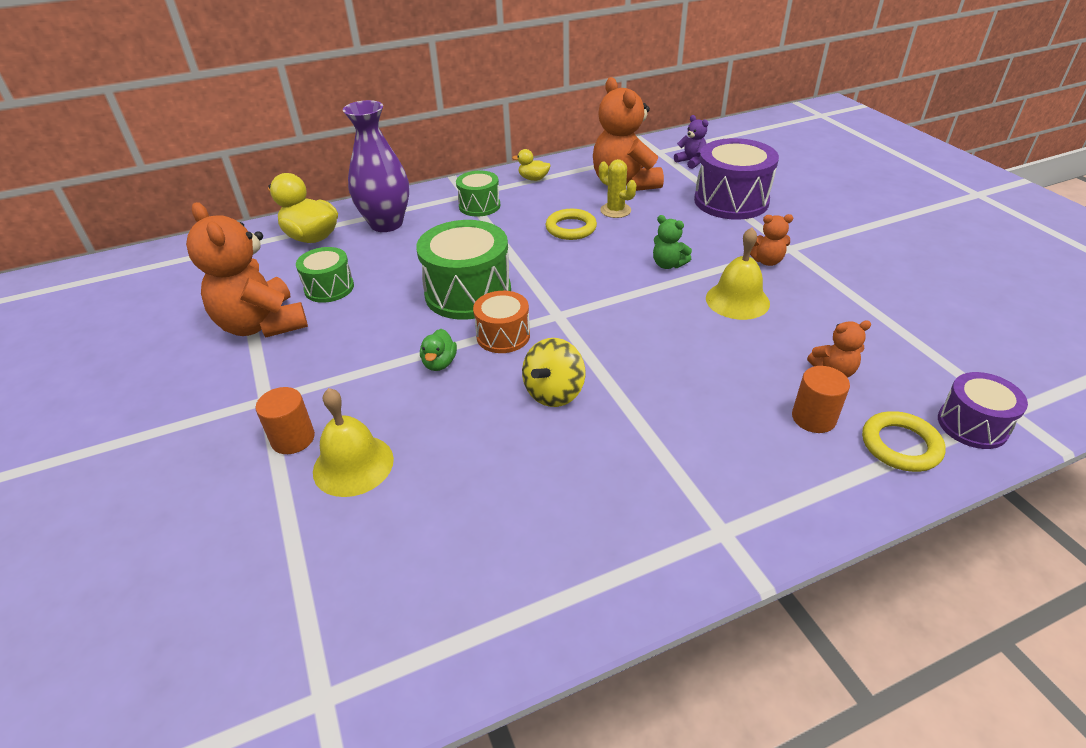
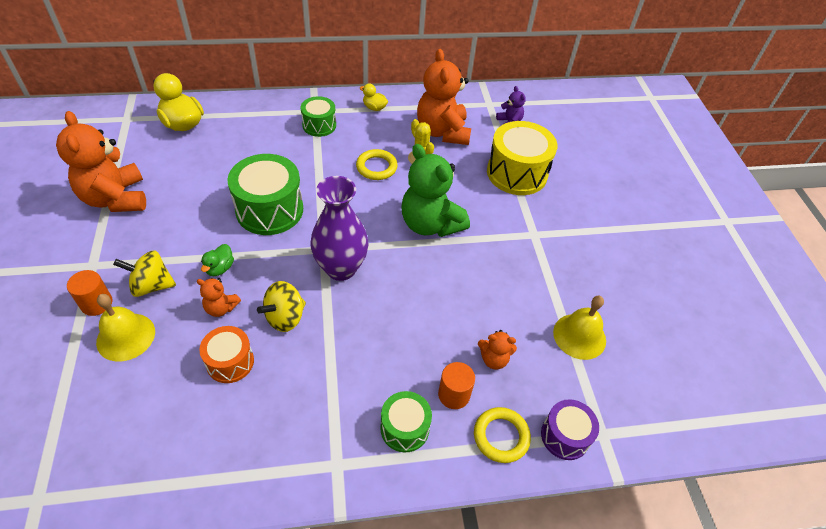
camera: 10 degrees right, 10 degrees up
(329, 288) = (175, 177): green drum -> green drum (404, 428)
(359, 402) = (151, 285): none -> yellow spinning top
(386, 224) = (242, 125): purple vase -> purple vase (341, 268)
(503, 336) = (275, 256): orange drum -> orange drum (230, 362)
(668, 264) = (430, 224): green teddy bear -> green teddy bear, size x2.16
(731, 201) = (517, 173): purple drum -> yellow drum
(737, 300) = (462, 273): yellow bell -> yellow bell (579, 336)
(767, 261) = (508, 242): orange teddy bear -> orange teddy bear (221, 308)

